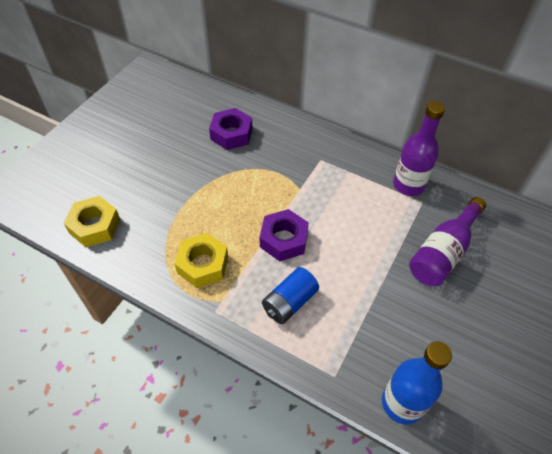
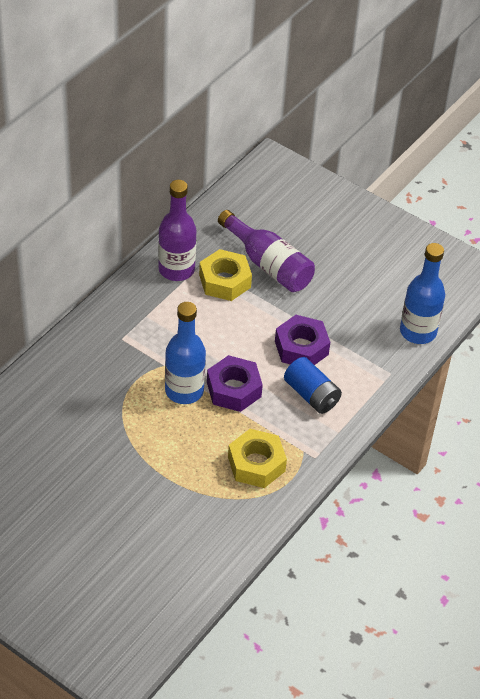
camera: 85 degrees left, 5 degrees down
(95, 226) = (186, 568): yellow nut -> yellow nut (224, 281)
(231, 134) = (57, 421): purple nut -> purple nut (301, 348)
(275, 205) = (184, 391): none -> blue bottle

